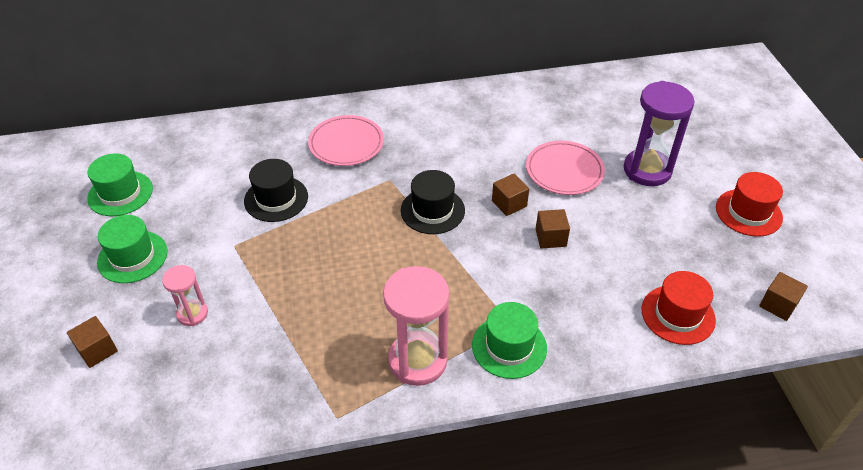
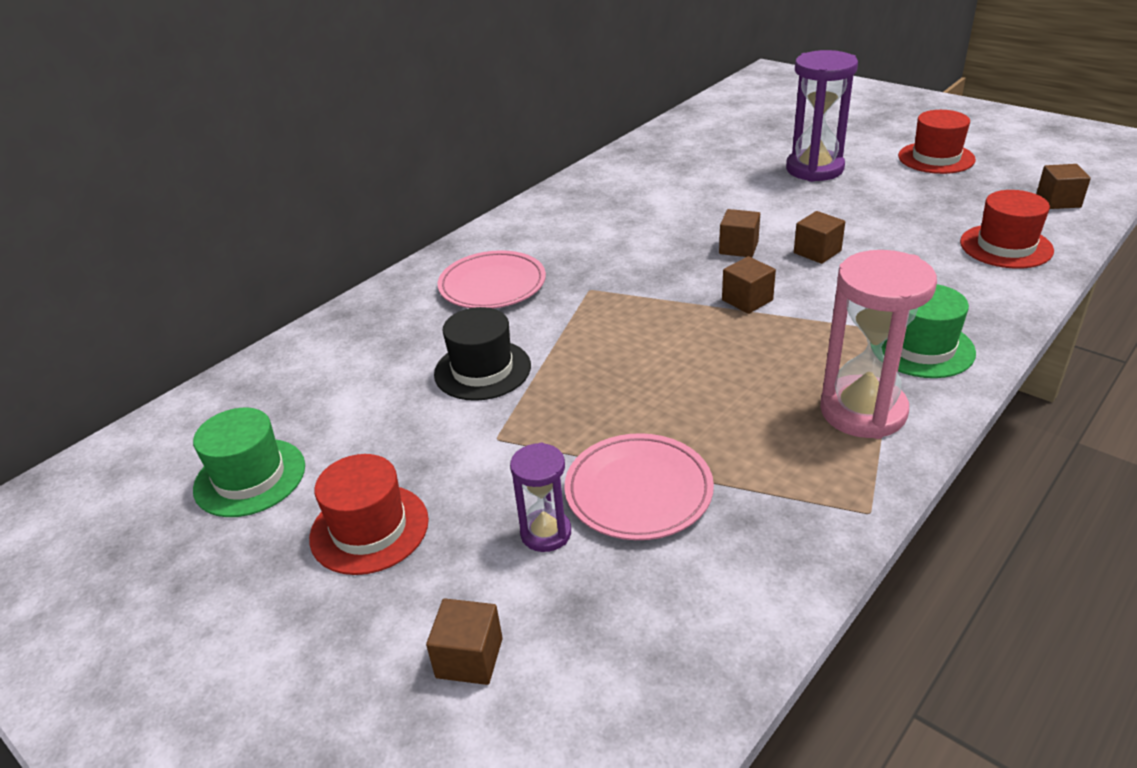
camera: 35 degrees left, 10 degrees down
(132, 257) = (369, 529): green hat -> red hat
(192, 314) = (546, 533): pink hourglass -> purple hourglass
(432, 210) = (674, 290): black hat -> none
(461, 245) = (747, 300): none -> brown cube
(564, 171) = (747, 202): pink plate -> pink plate (638, 491)

